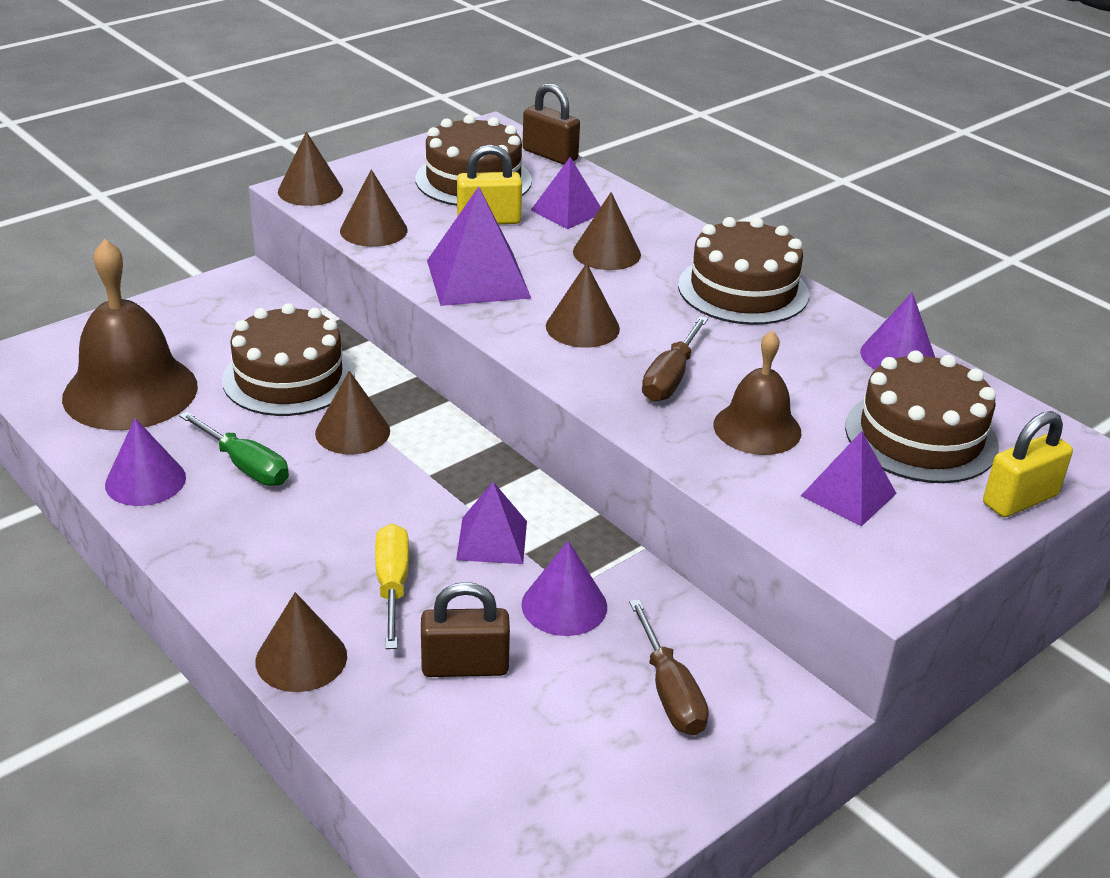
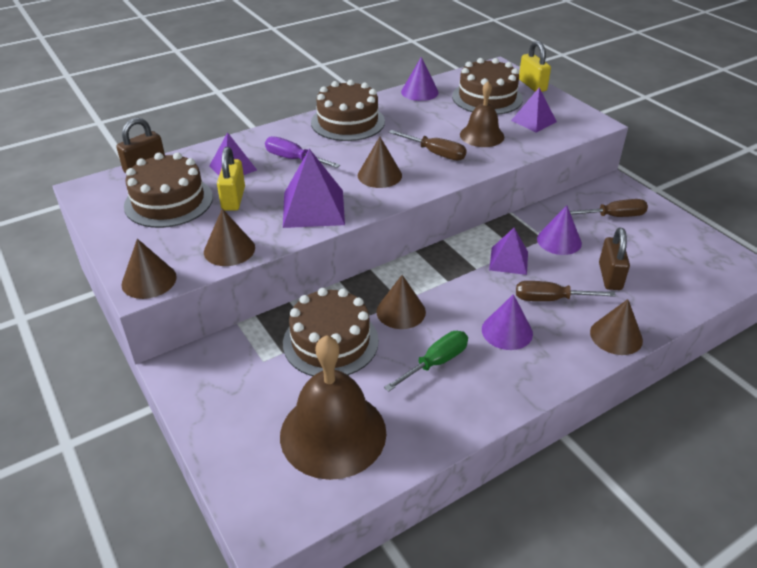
camera: 80 degrees left, 5 degrees up
(145, 481) = (451, 416): purple cone -> purple cone (507, 331)
(392, 584) = (550, 299): yellow screwdriver -> brown screwdriver
(606, 253) = (293, 159): brown cone -> purple screwdriver

